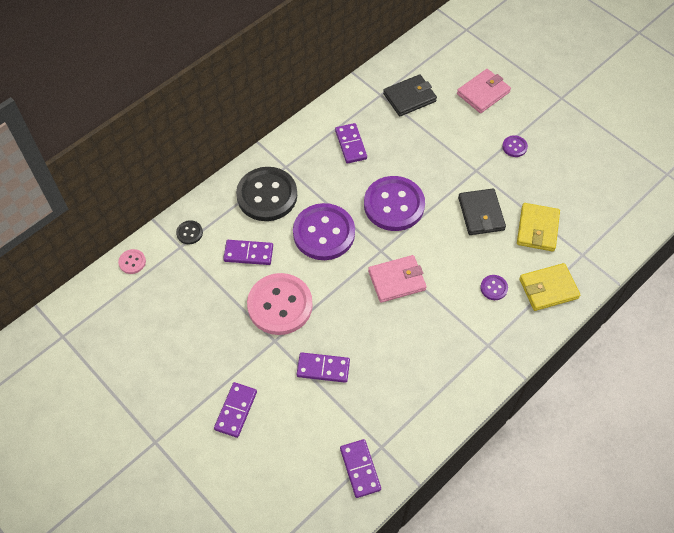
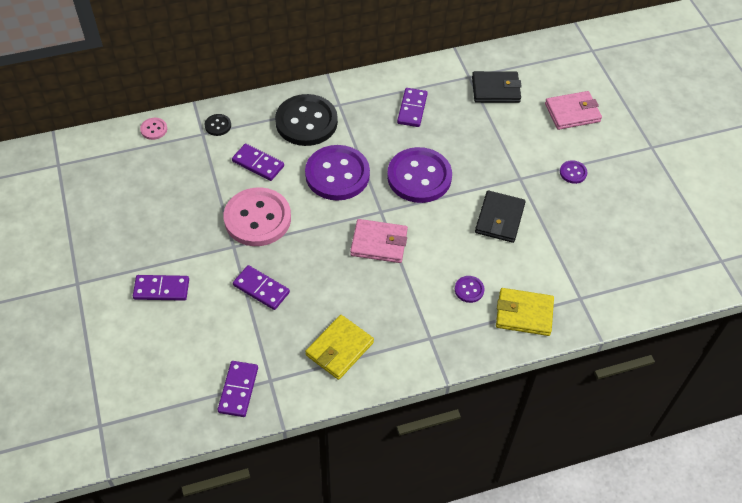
camera: 25 degrees right, 5 degrees down
(236, 410) = (161, 289): purple domino -> purple domino turned 45 degrees clockwise
(537, 229) = (548, 255): yellow wallet -> yellow wallet (339, 349)

